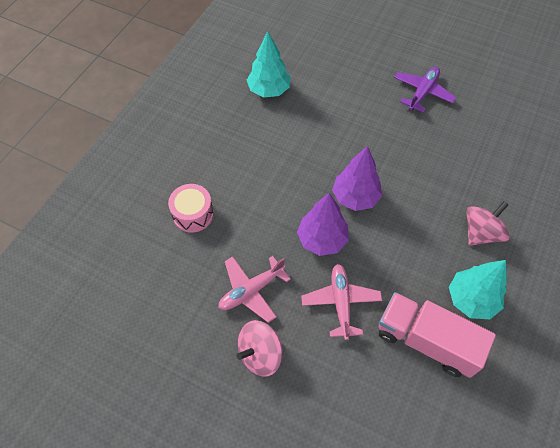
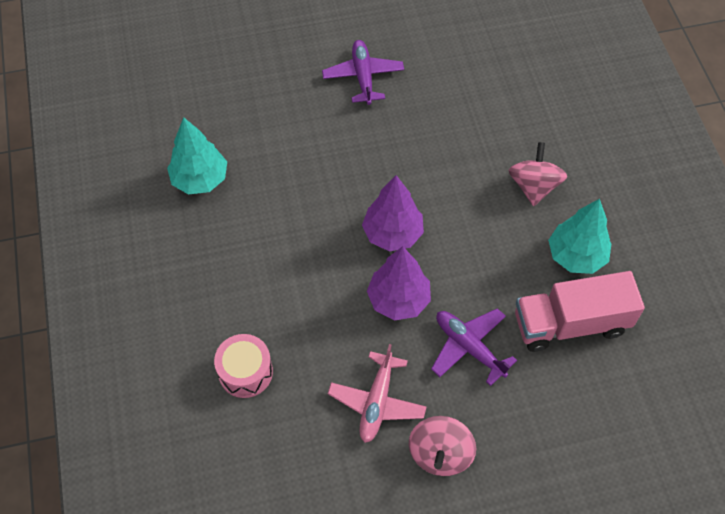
camera: 40 degrees left, 0 degrees up
(341, 303) = (469, 347): pink plane -> purple plane

